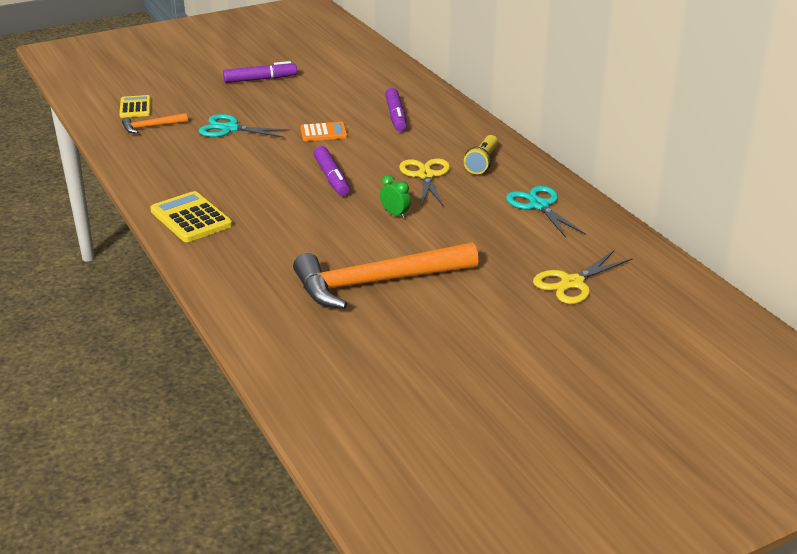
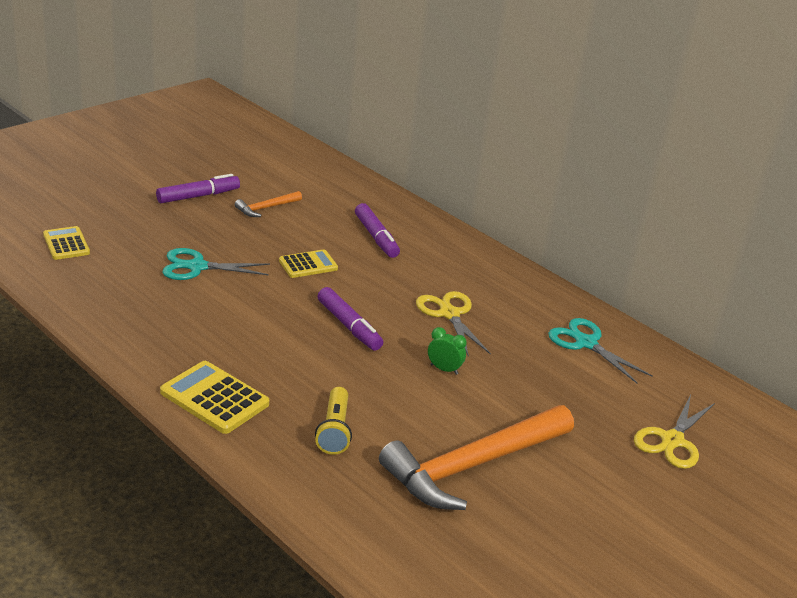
camera: 20 degrees left, 0 degrees up
(151, 127) = (99, 270): orange hammer -> orange hammer (266, 208)
(323, 132) = (308, 265): orange calculator -> yellow calculator
(482, 163) = (499, 292): yellow flashlight -> yellow flashlight (334, 430)

